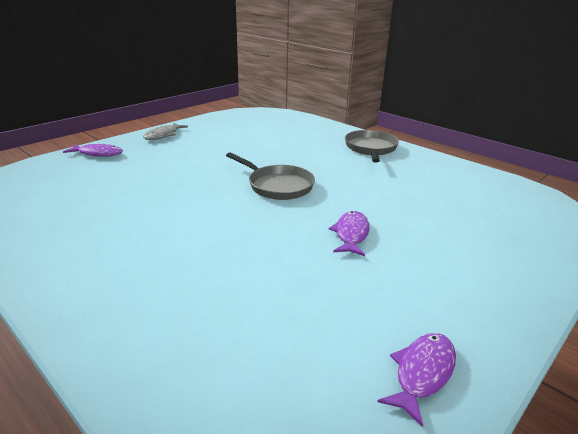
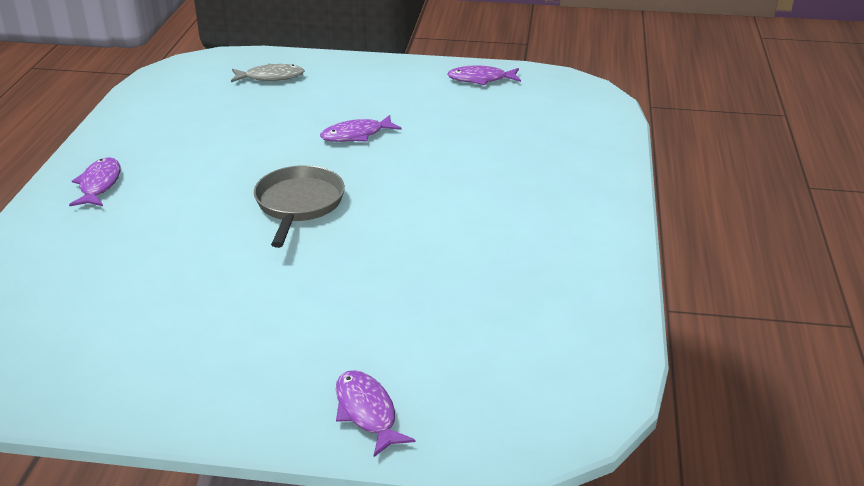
camera: 125 degrees left, 5 degrees up
(163, 135) = (212, 400): grey fish -> grey fish (271, 77)
(371, 149) = (99, 185): grey pan -> purple fish

